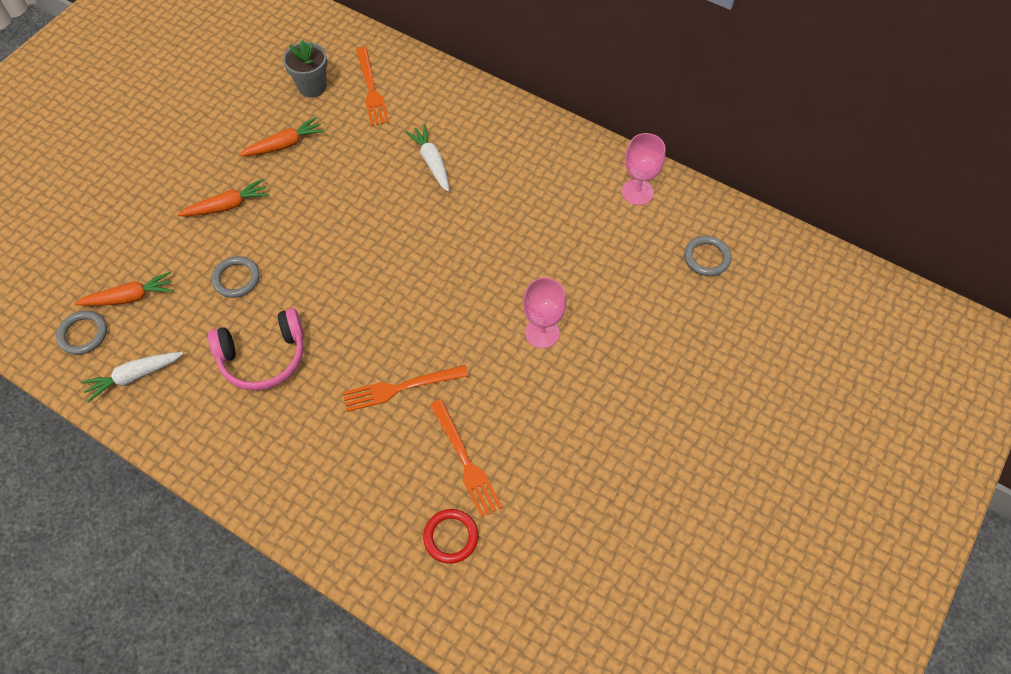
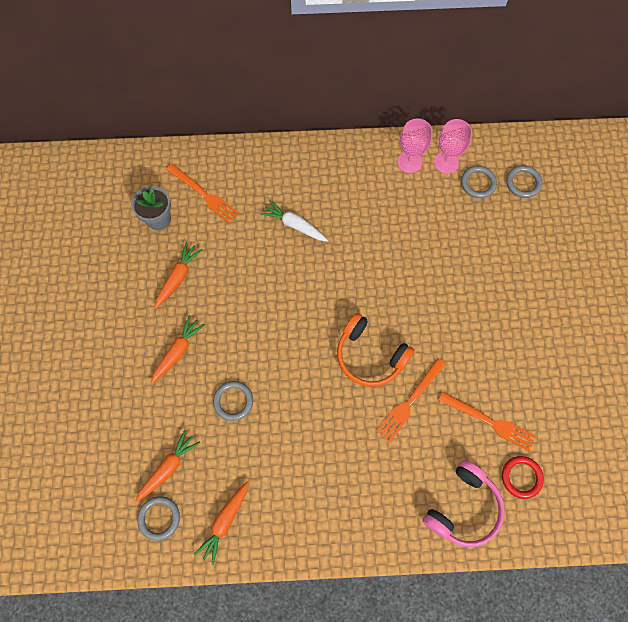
camera: 35 degrees left, 10 degrees up
(134, 377) = (225, 522): white carrot -> orange carrot
(263, 357) = (302, 444): pink headphones -> pink headphones (463, 507)
(399, 320) = (370, 355): none -> orange headphones
(542, 333) = (466, 302): pink goblet -> pink goblet (409, 162)
(655, 230) = (478, 183): none -> grey ring

